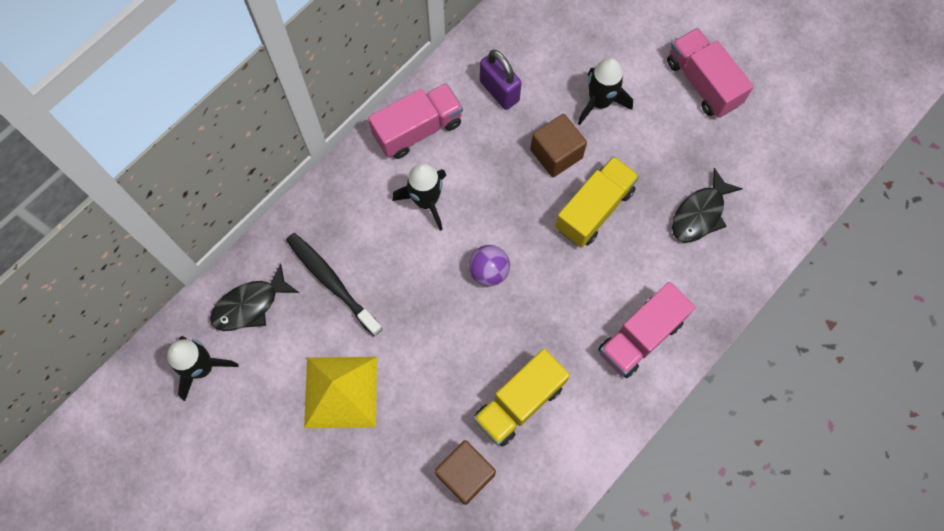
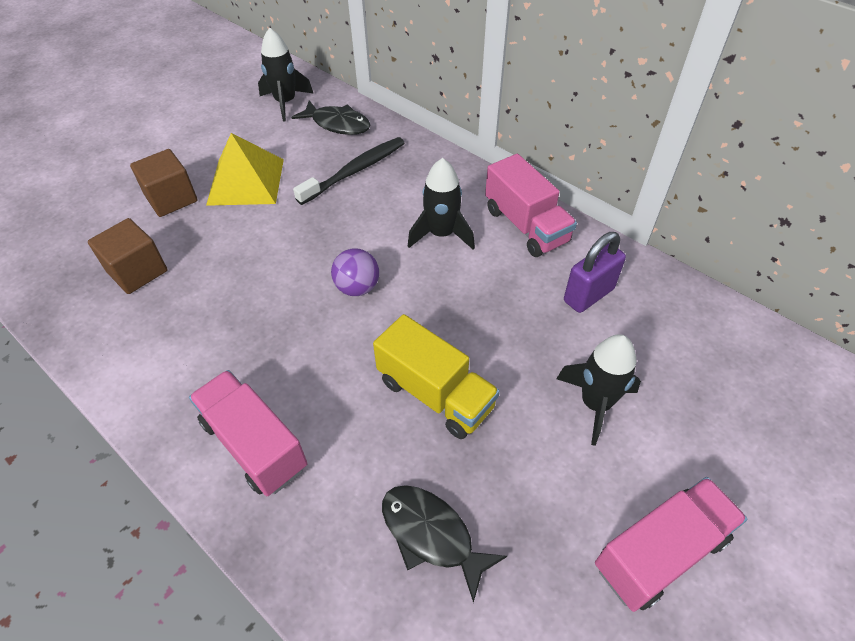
camera: 90 degrees right, 20 degrees down
(250, 305) = (337, 124): black fish -> black fish turned 150 degrees clockwise
(519, 402) = (200, 316): yellow truck -> none
(556, 154) = (511, 352): brown cube -> brown cube (171, 198)

